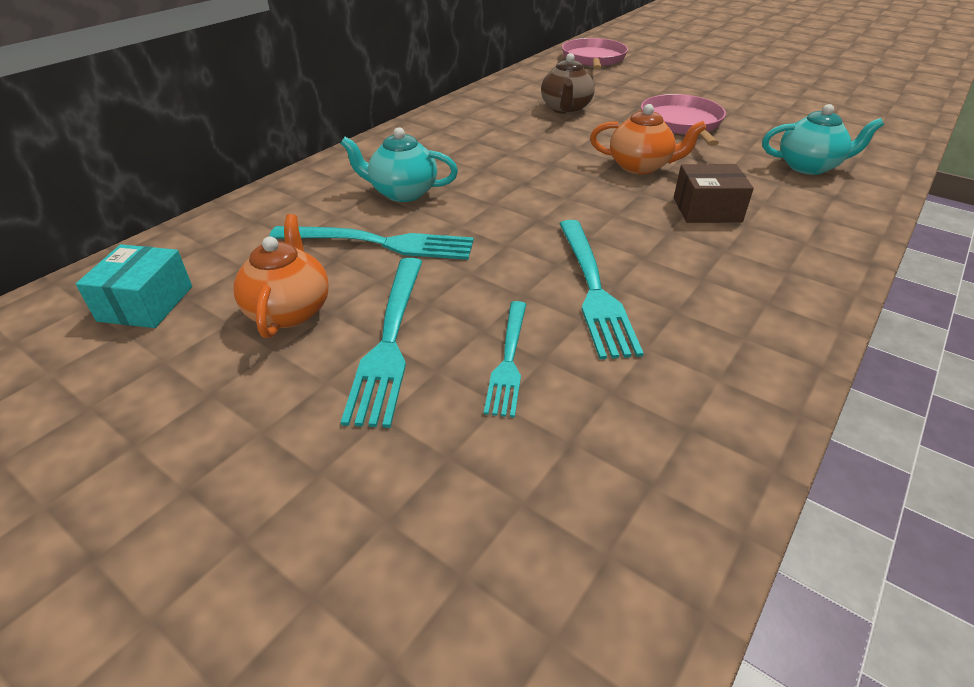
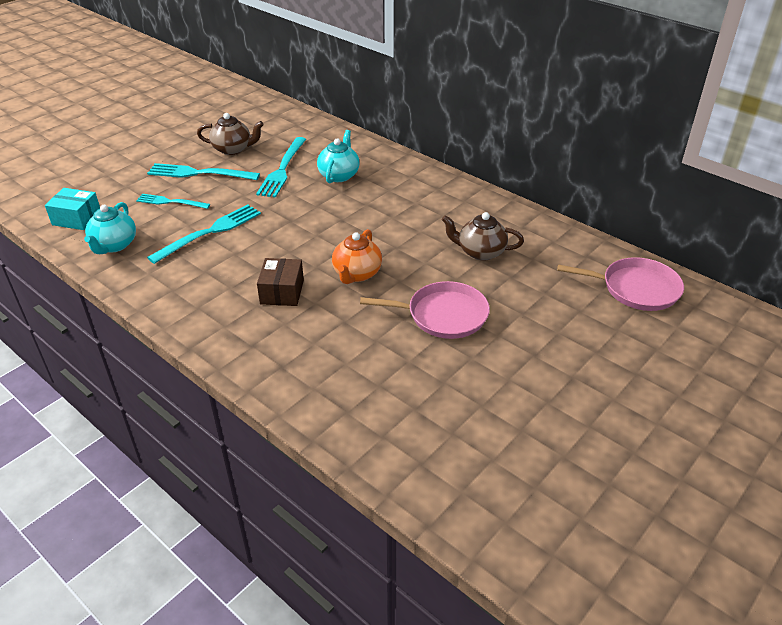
camera: 95 degrees right, 0 degrees up
(146, 303) = (253, 118): turquoise box -> turquoise box (77, 218)
(289, 310) = (233, 149): orange teapot -> brown teapot
(594, 290) = (210, 232): turquoise fork -> turquoise fork turned 135 degrees clockwise
(808, 167) = (338, 370): turquoise teapot -> turquoise teapot (114, 245)

